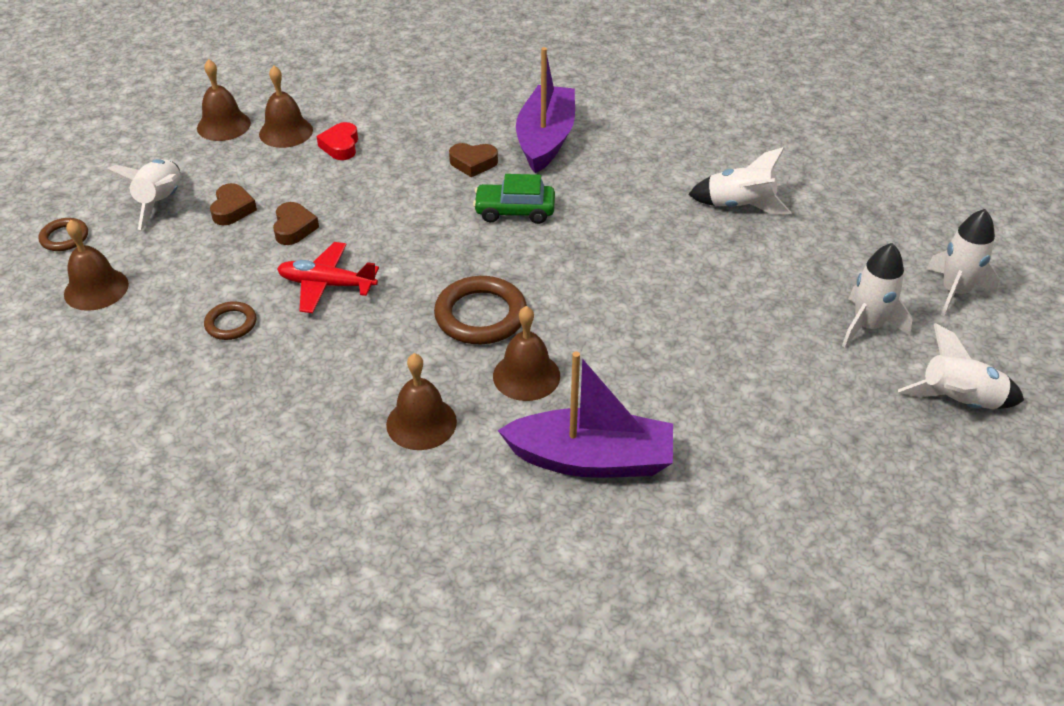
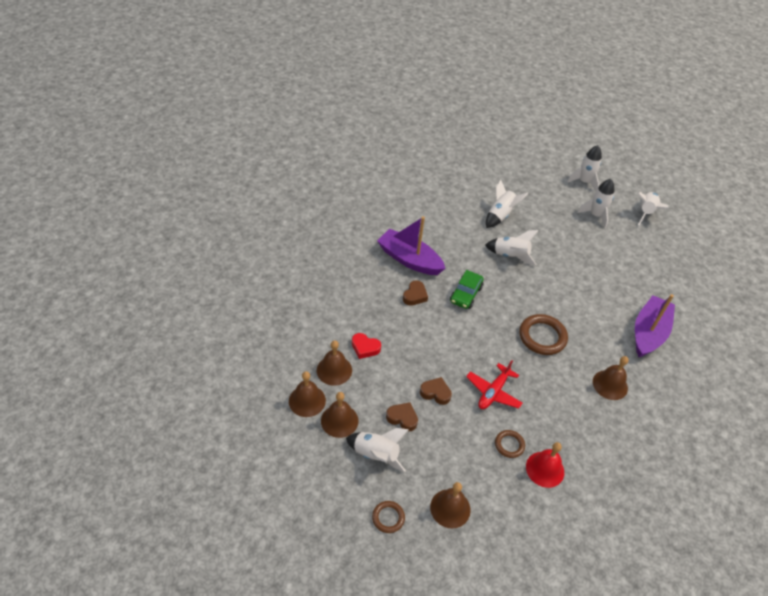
camera: 70 degrees left, 5 degrees up
(200, 373) = (545, 469): none -> red bell
(526, 376) = (590, 335): brown bell -> brown bell (339, 420)
(647, 239) = (510, 256): none -> white rocket

